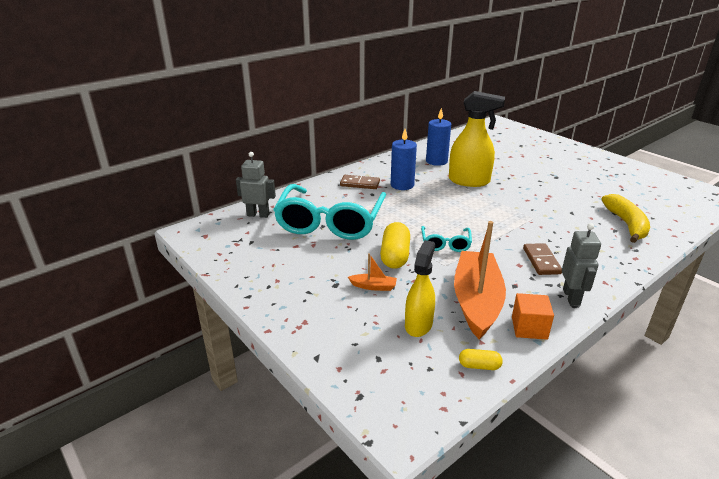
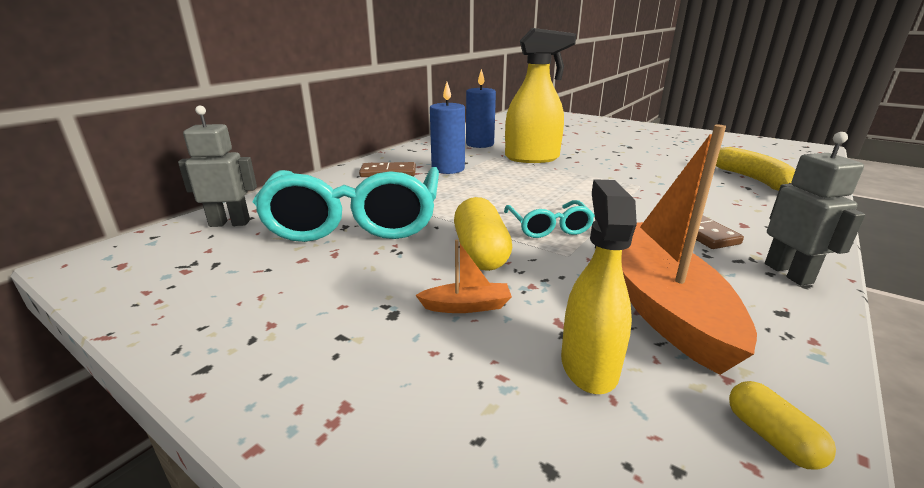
camera: 15 degrees left, 5 degrees down
(479, 366) = (771, 437): yellow capsule -> yellow capsule turned 75 degrees clockwise
(529, 328) = (780, 334): orange cube -> none

